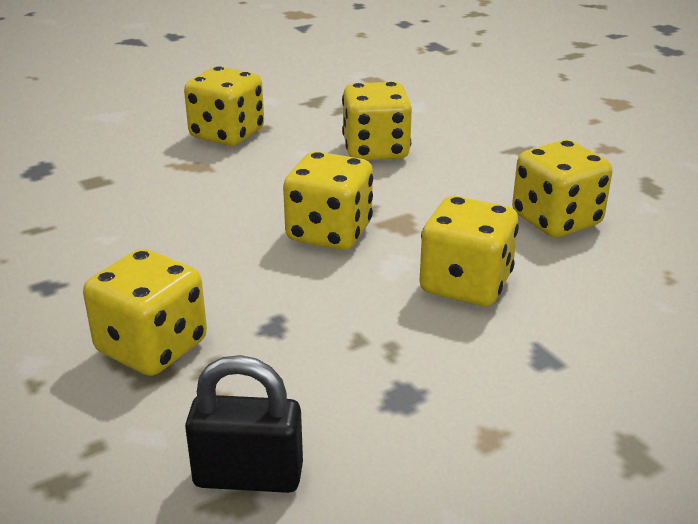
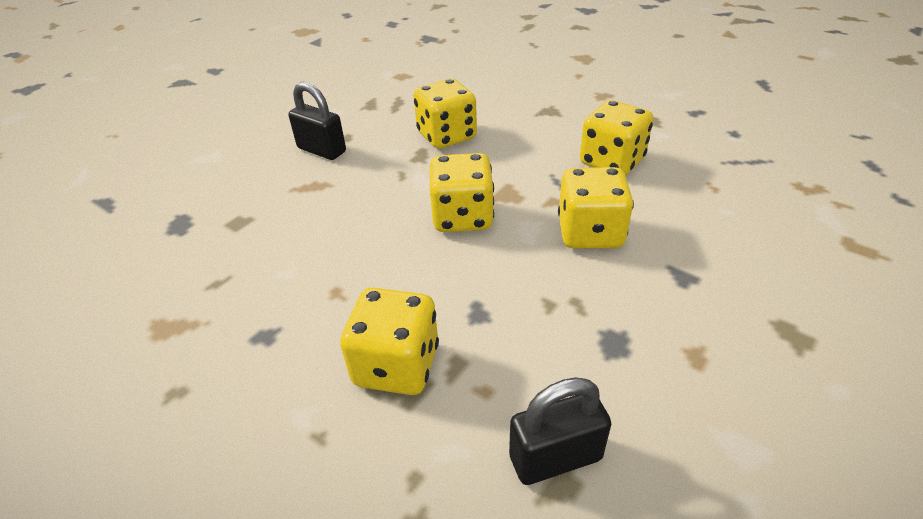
camera: 20 degrees left, 10 degrees up
(227, 134) = (322, 150): yellow dice -> black padlock

